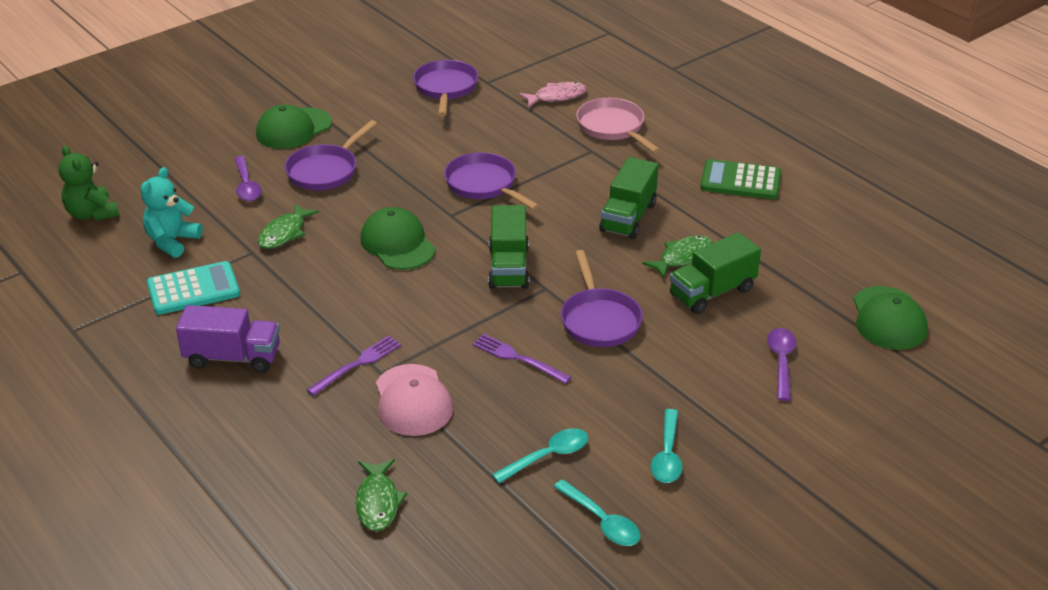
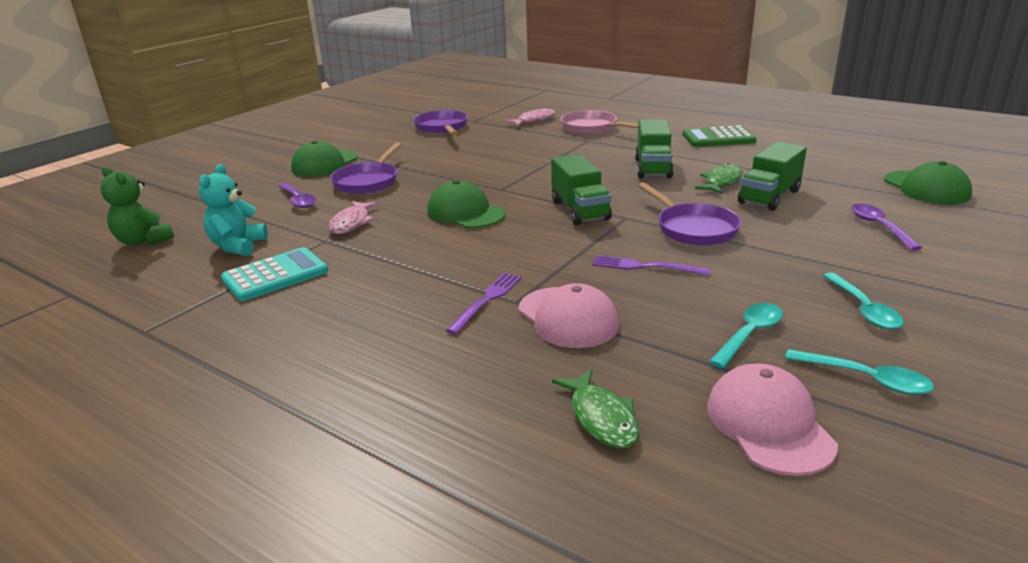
camera: 15 degrees left, 10 degrees down
(233, 357) = (345, 320): purple truck -> none
(284, 233) = (351, 223): green fish -> pink fish
(484, 185) = (516, 169): purple pan -> none
(494, 539) = (769, 424): none -> pink cap

